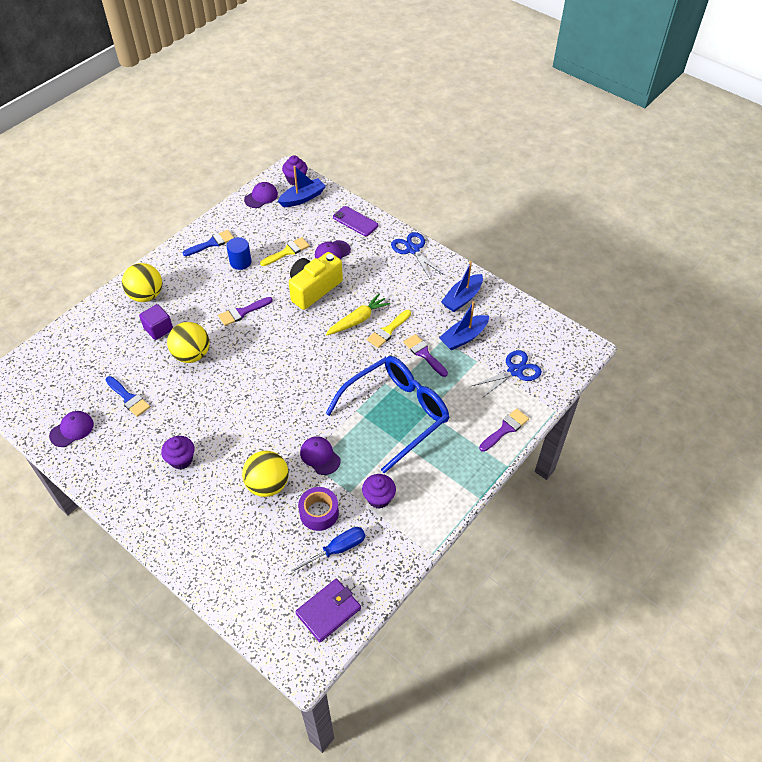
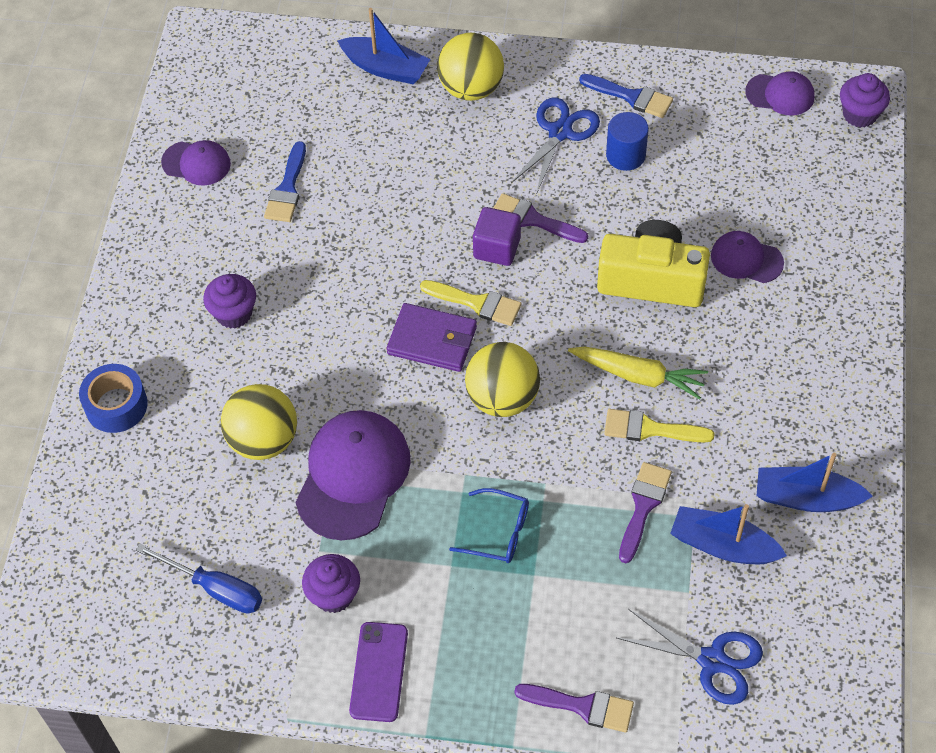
camera: 60 degrees right, 5 degrees up
(158, 329) = (424, 143): purple cube -> purple cube (497, 248)
(188, 543) = (116, 405): none -> blue tape
(192, 355) = (411, 210): yellow ball -> yellow ball (502, 398)
(287, 252) = (697, 200): yellow brush -> yellow brush (476, 303)
(302, 198) = (827, 148): blue boat -> blue boat (385, 68)
(319, 513) = (260, 531): purple tape -> none
(320, 456) = (353, 476): purple cap -> purple cap, size x1.81
(328, 611) = (118, 634): purple wallet -> purple wallet (432, 340)
(355, 221) = (842, 249): purple phone -> purple phone (379, 672)
(396, 413) = (498, 532): blue glasses -> blue glasses, size x0.41
(413, 250) = (852, 366): blue scissors -> blue scissors (560, 132)

